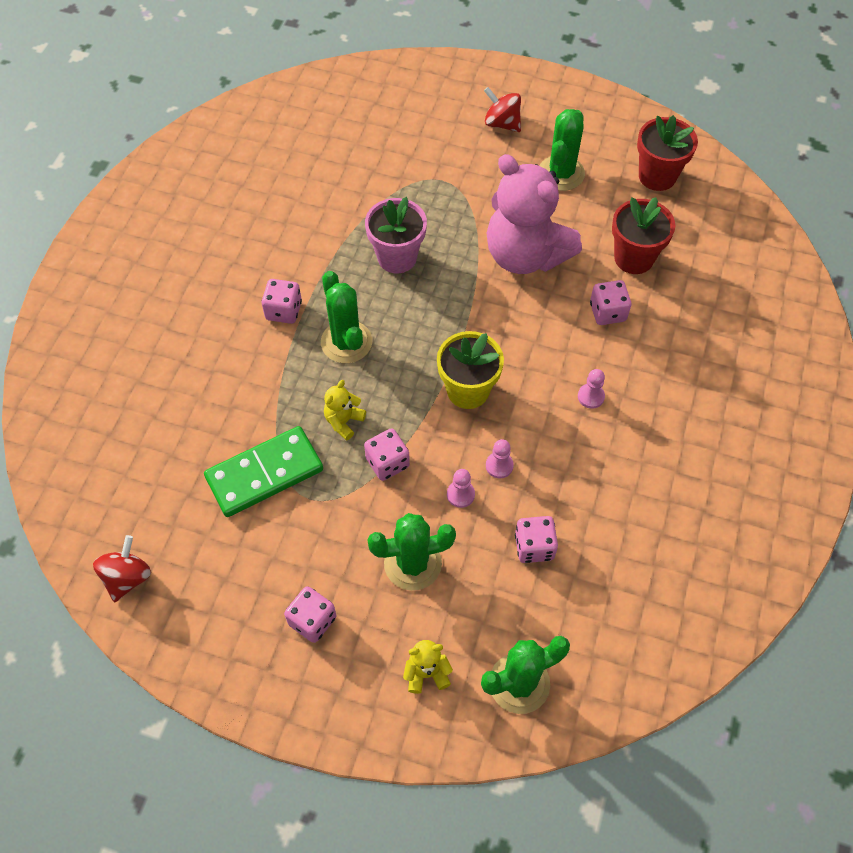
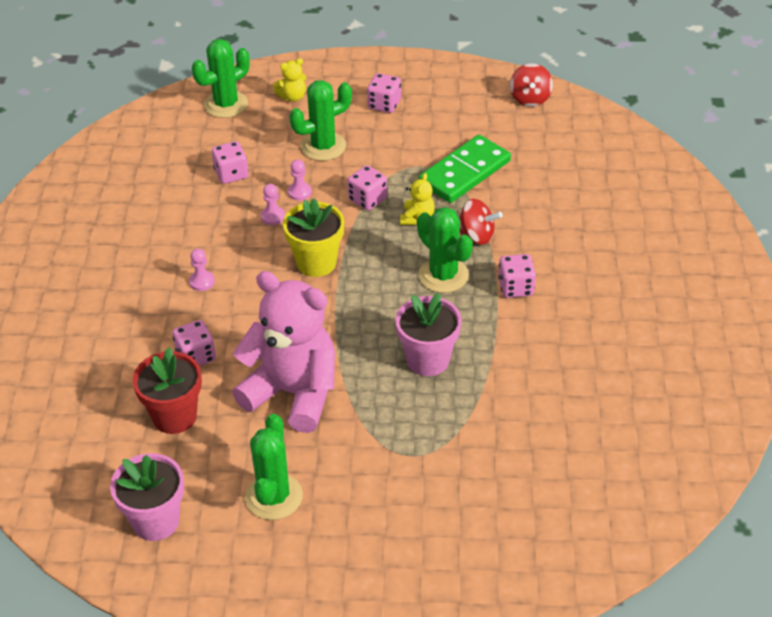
camera: 165 degrees right, 15 degrees down
(502, 123) = (363, 547): red spinning top -> red spinning top (476, 236)
(657, 176) = (156, 521): red flower pot -> pink flower pot

